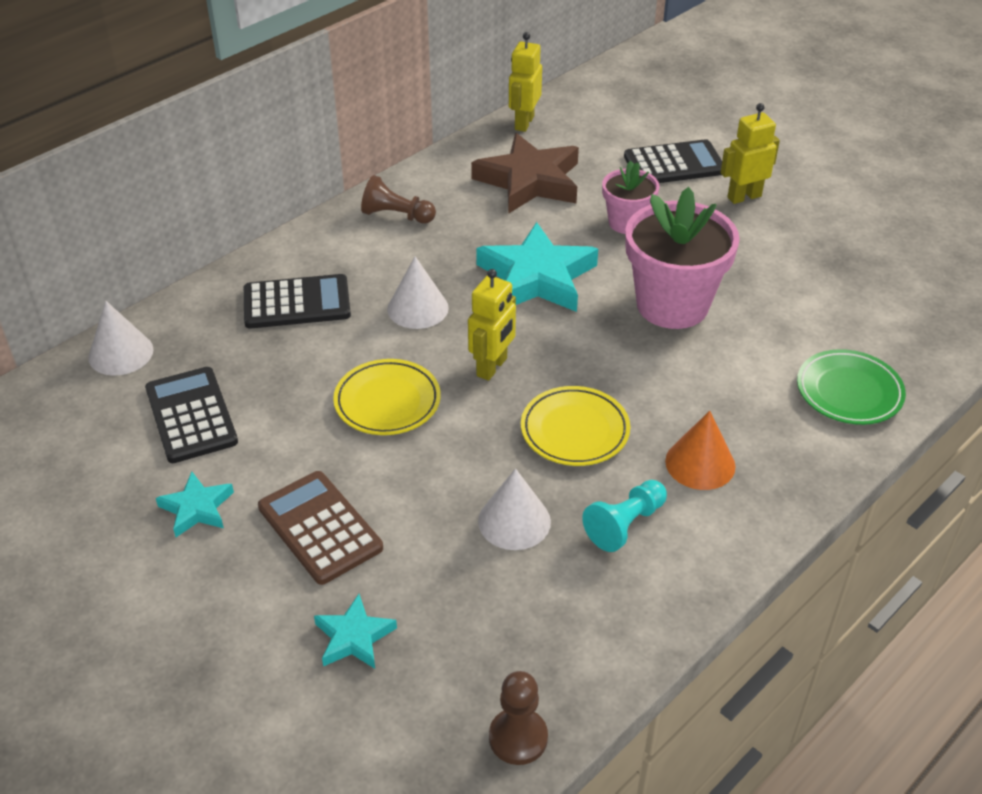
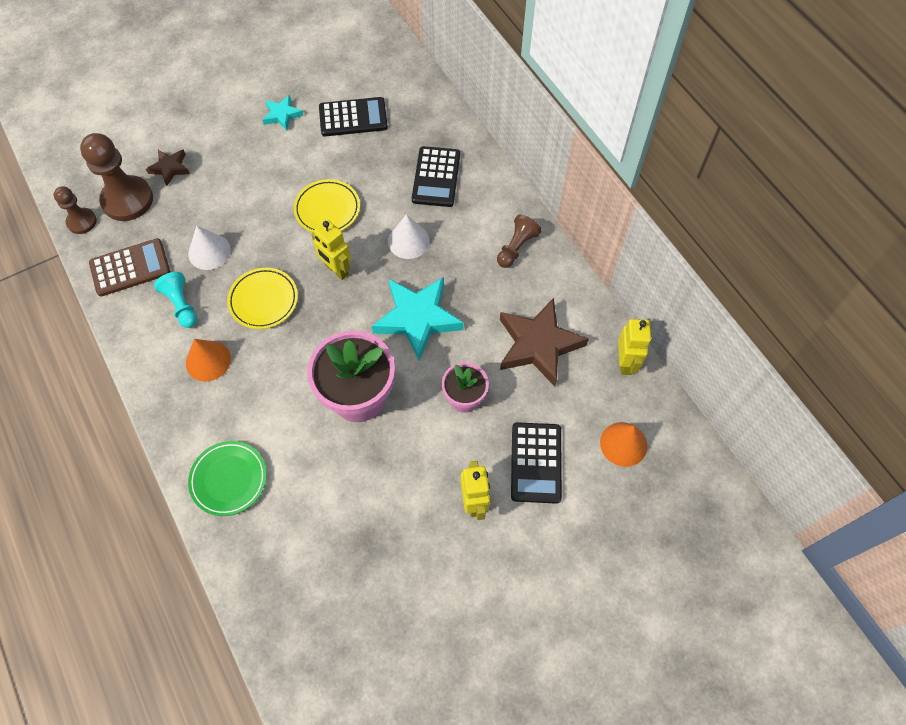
camera: 105 degrees right, 20 degrees up
(121, 353) = (418, 90): white cone -> none
(320, 528) = (245, 164): brown calculator -> brown calculator (130, 268)
(354, 637) = (170, 168): turquoise star -> brown star
(445, 679) = (127, 200): none -> brown pawn
(524, 123) = (625, 362): yellow robot -> yellow robot turned 60 degrees clockwise
(620, 115) = (623, 444): none -> orange cone

